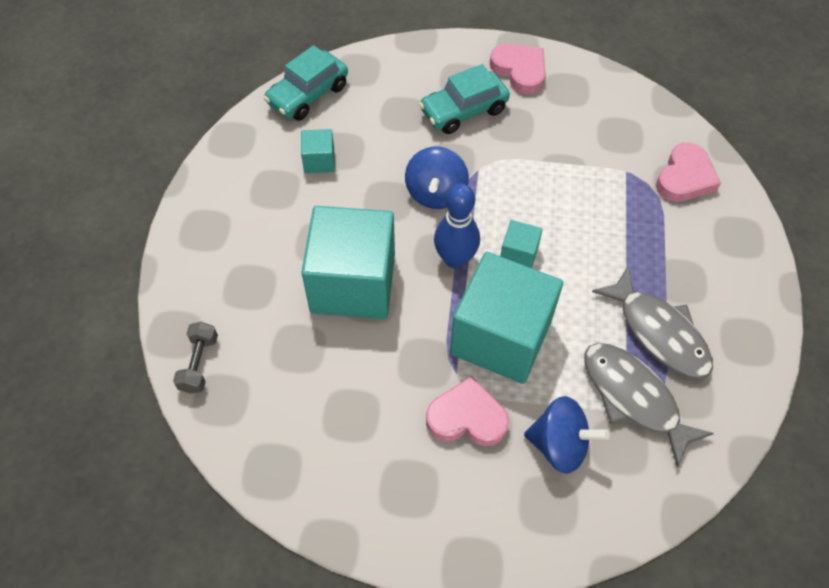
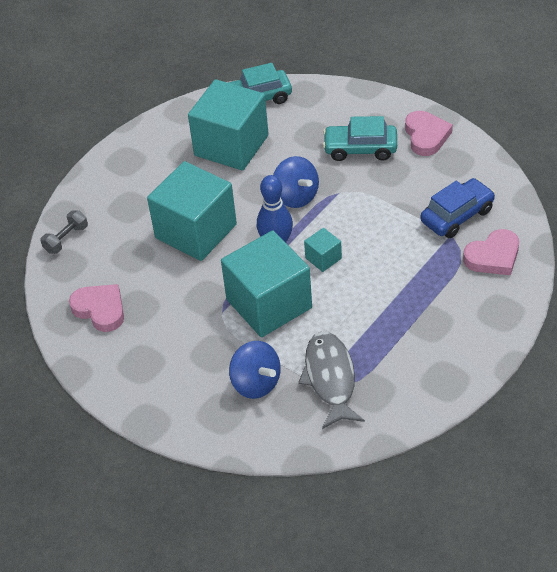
camera: 35 degrees right, 10 degrees down
(319, 161) = (231, 145): turquoise cube -> turquoise cube, size x2.33
(436, 193) = (296, 196): blue spinning top -> blue spinning top turned 75 degrees counterclockwise
(467, 417) = (208, 341): pink heart -> pink heart (100, 309)
(616, 147) = (457, 216): none -> blue car
(659, 332) = (383, 347): grey fish -> none

